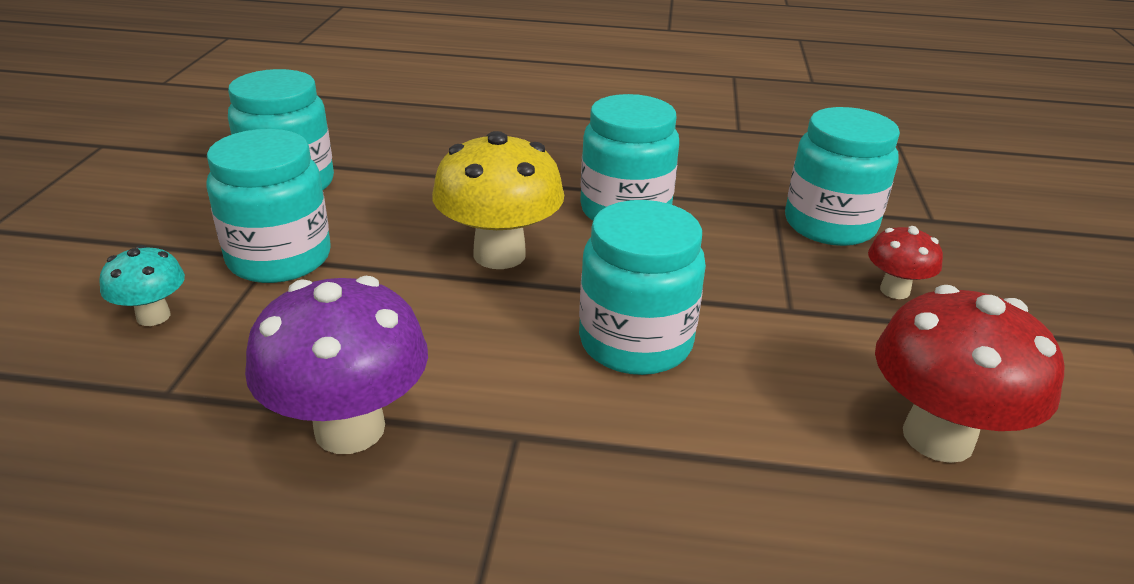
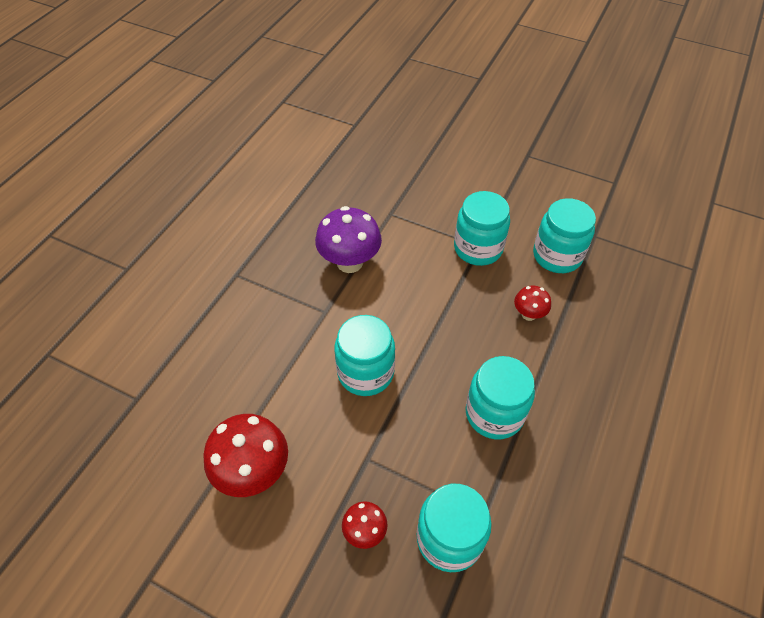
camera: 110 degrees right, 20 degrees up
(153, 316) = (442, 208): turquoise mushroom -> none
(427, 199) = (528, 314): none -> red mushroom
(499, 254) = (459, 335): yellow mushroom -> none

